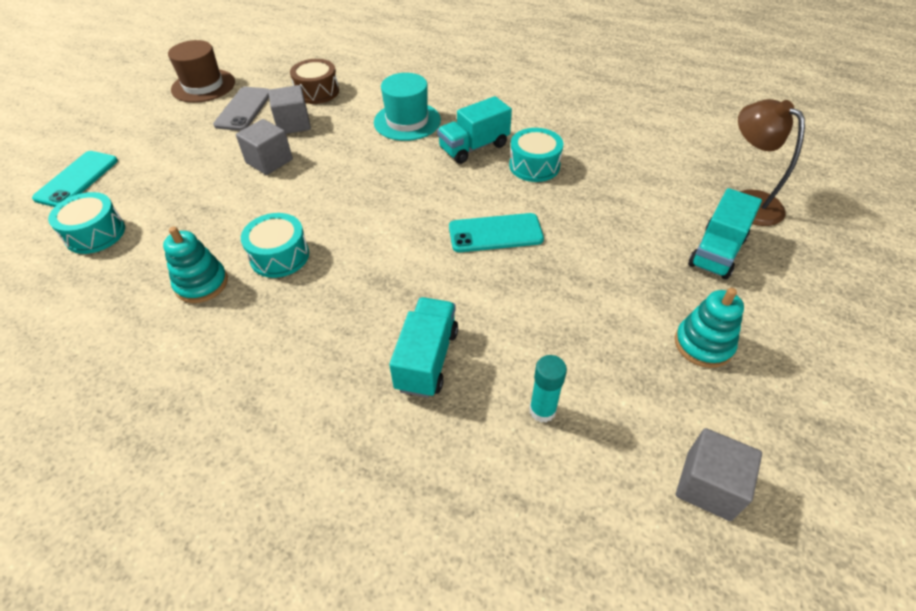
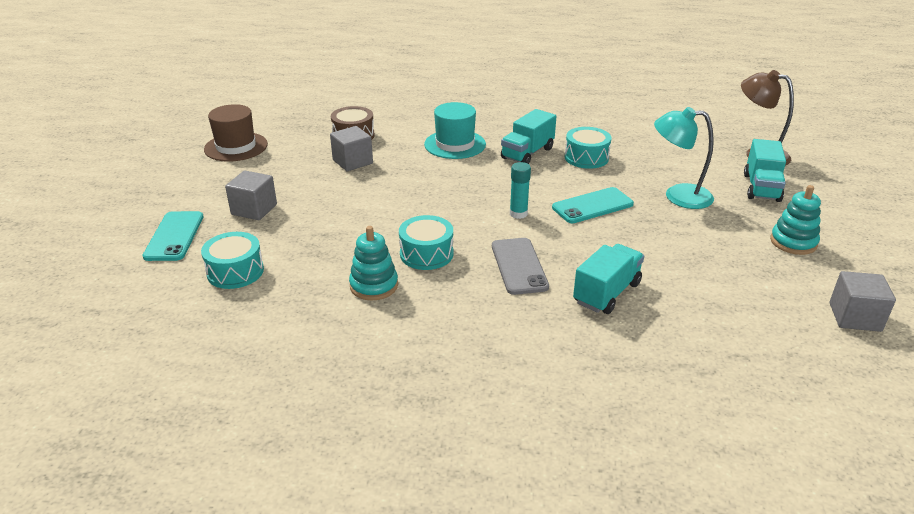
camera: 20 degrees left, 15 degrees down
(243, 109) = (294, 158): grey phone -> grey phone (519, 266)
(269, 161) = (355, 191): grey cube -> grey cube (254, 209)
(427, 359) = (607, 293): turquoise truck -> turquoise truck turned 45 degrees clockwise
(542, 410) = (715, 303): turquoise glue stick -> turquoise glue stick (518, 214)
(604, 241) = (678, 196): none -> turquoise lamp

